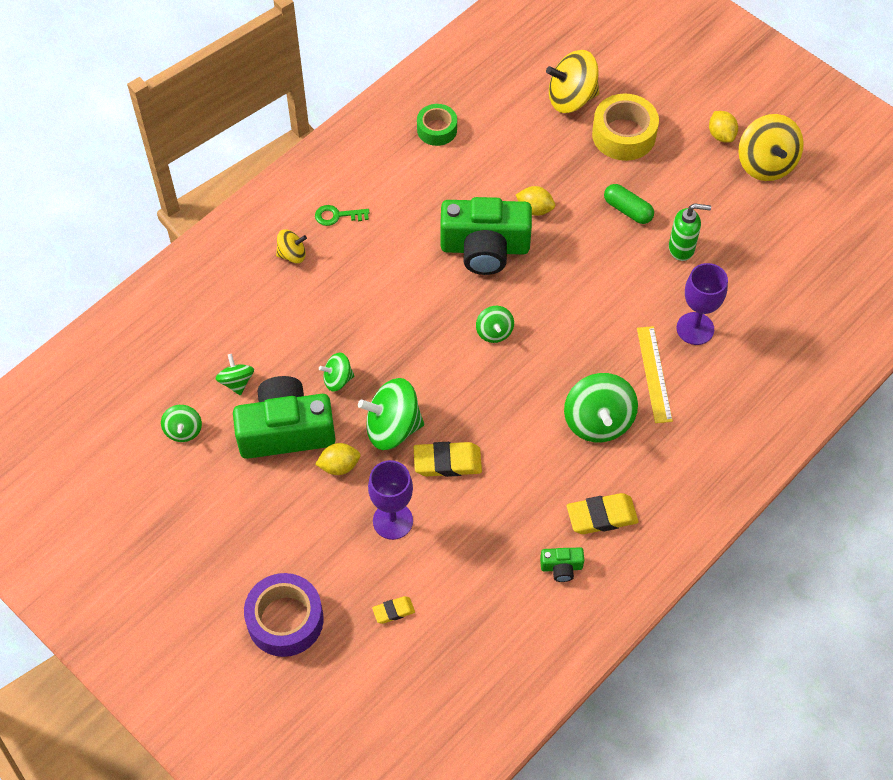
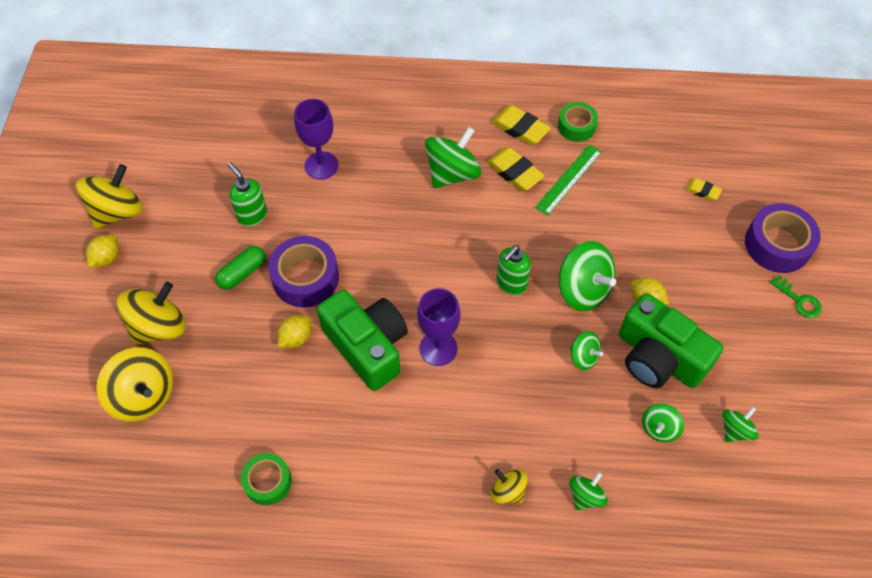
camera: 130 degrees left, 0 degrees up
(337, 216) = (435, 488): green key -> green key (799, 300)
(393, 521) = (647, 236): purple goblet -> purple goblet (438, 348)
(447, 380) = (511, 284): none -> green soap dispenser
(447, 462) = (573, 236): yellow eraser -> yellow eraser (514, 172)
(494, 332) = (440, 283): green spinning top -> green spinning top (585, 496)
(508, 509) = (568, 179): none -> green ruler
(535, 209) = (296, 338): yellow lemon -> yellow lemon turned 60 degrees clockwise
(561, 567) = (576, 126): green camera -> green tape
(584, 247) = (305, 278): none -> purple tape
(624, 135) = (159, 327): yellow tape -> yellow spinning top
(627, 210) = (242, 273): green capsule -> green capsule turned 45 degrees clockwise
(654, 374) = (383, 166): yellow ruler -> none

